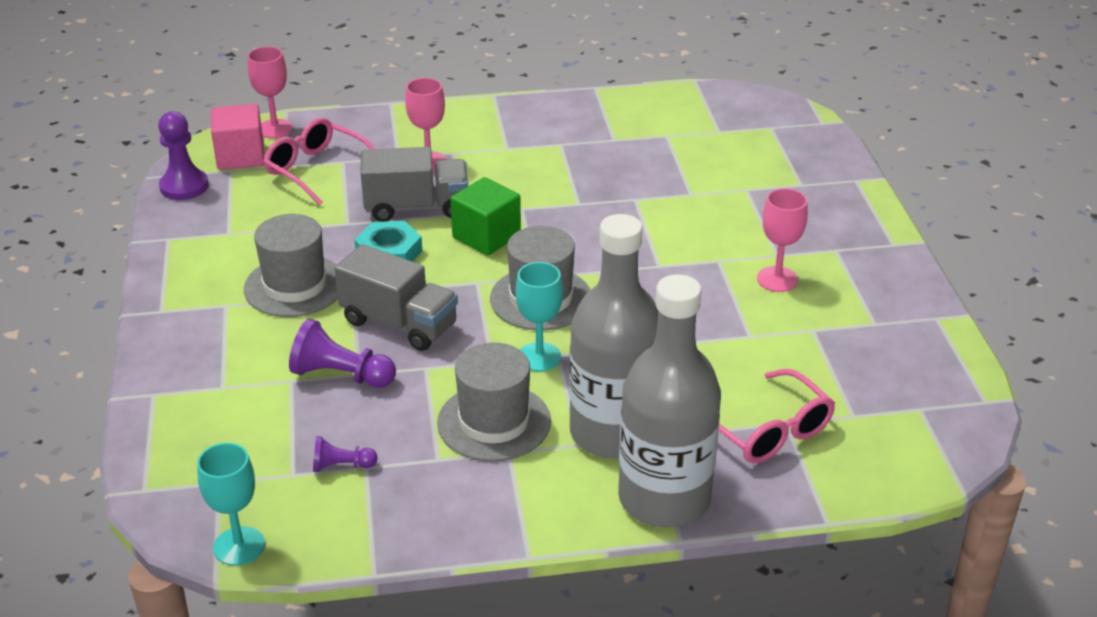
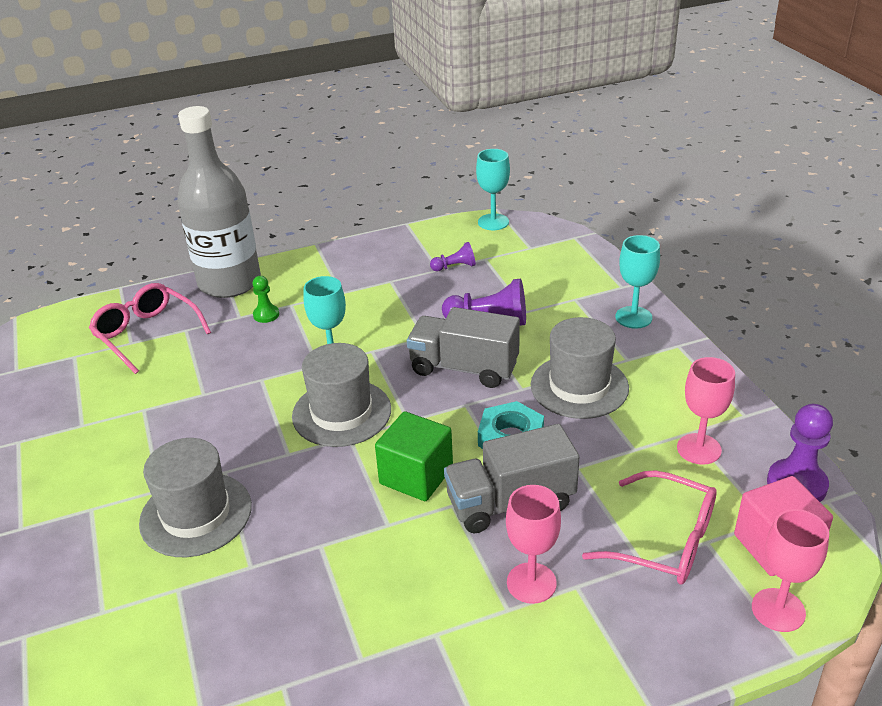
camera: 170 degrees right, 0 degrees up
(177, 350) = (633, 317): none -> turquoise goblet
(494, 422) = (357, 308): grey hat -> grey hat (196, 514)
(613, 433) = (266, 315): grey bottle -> green pawn
(777, 279) = (100, 475): pink goblet -> pink goblet (699, 449)

